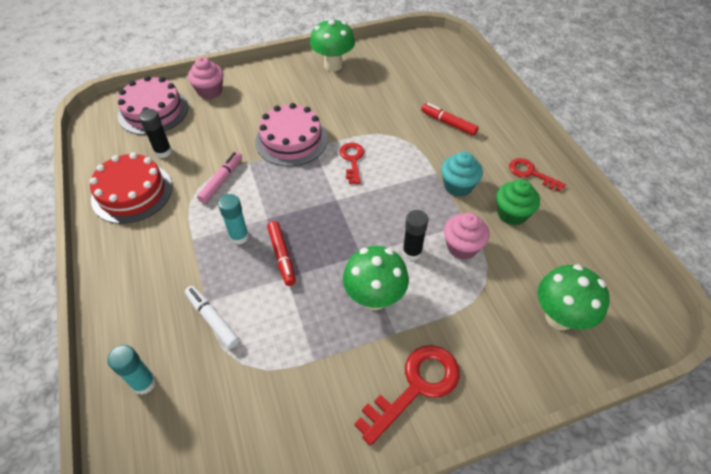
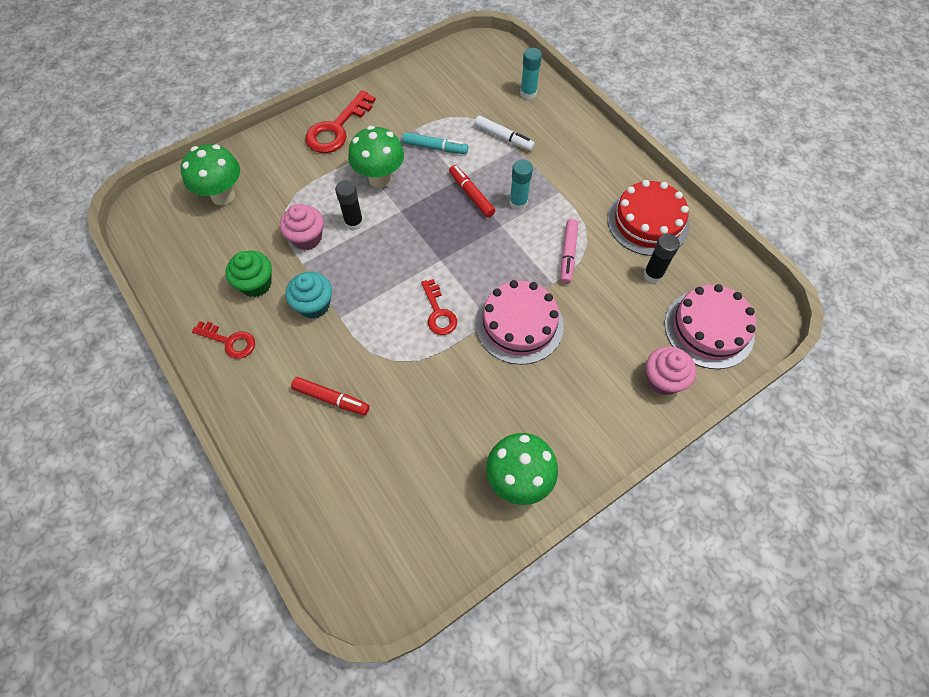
camera: 165 degrees right, 10 degrees up
(299, 325) = (435, 148): none -> turquoise marker

